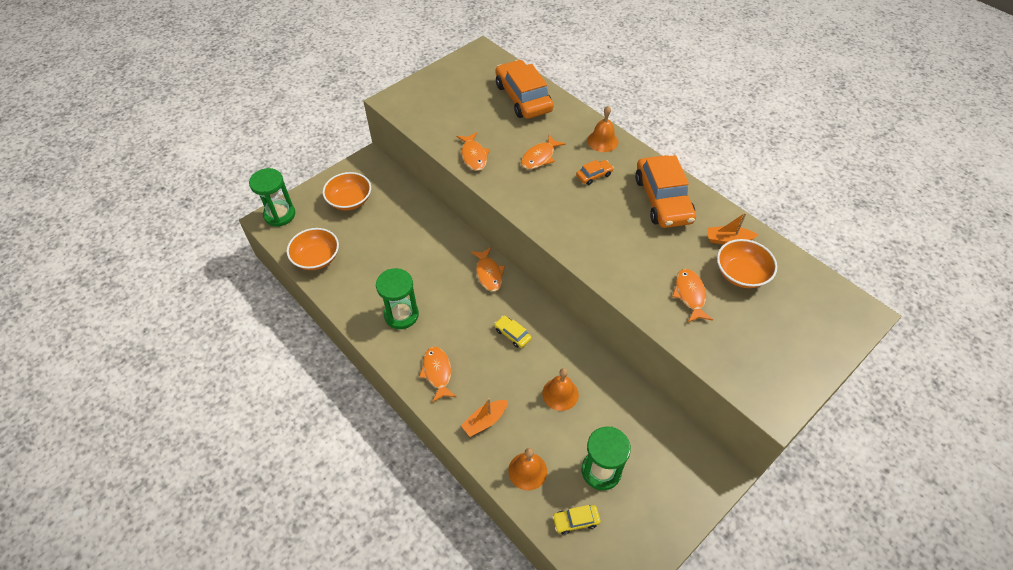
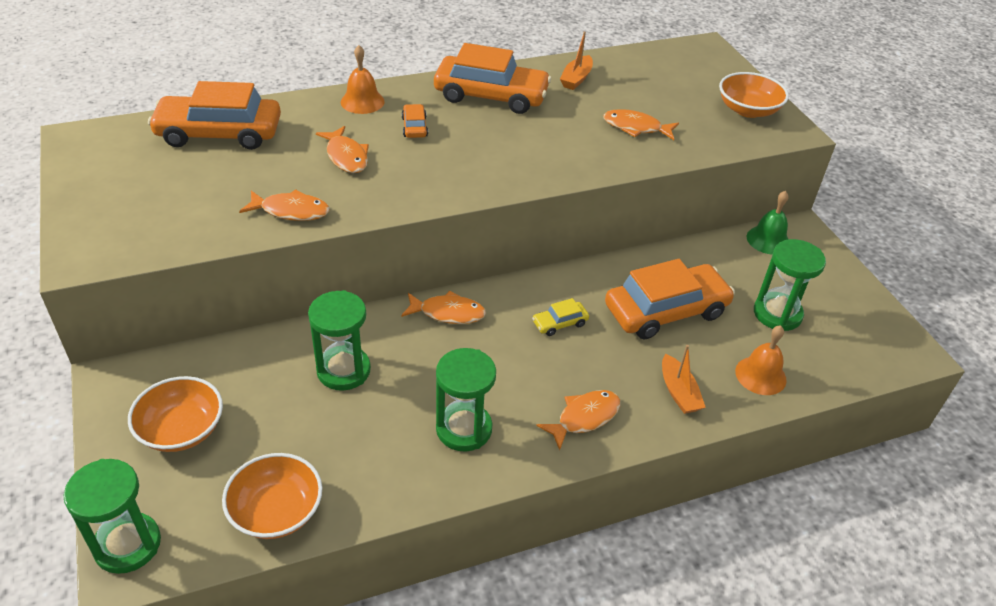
camera: 70 degrees left, 10 degrees down
(418, 244) = (343, 370): none -> green hourglass
(437, 372) = (584, 418): orange fish -> orange fish turned 135 degrees clockwise
(560, 394) = (666, 311): orange bell -> orange car
(575, 521) = (833, 356): yellow car -> none
(689, 447) = (768, 240): none -> green bell
(741, 274) = (625, 88): orange bowl -> orange bowl (748, 110)

